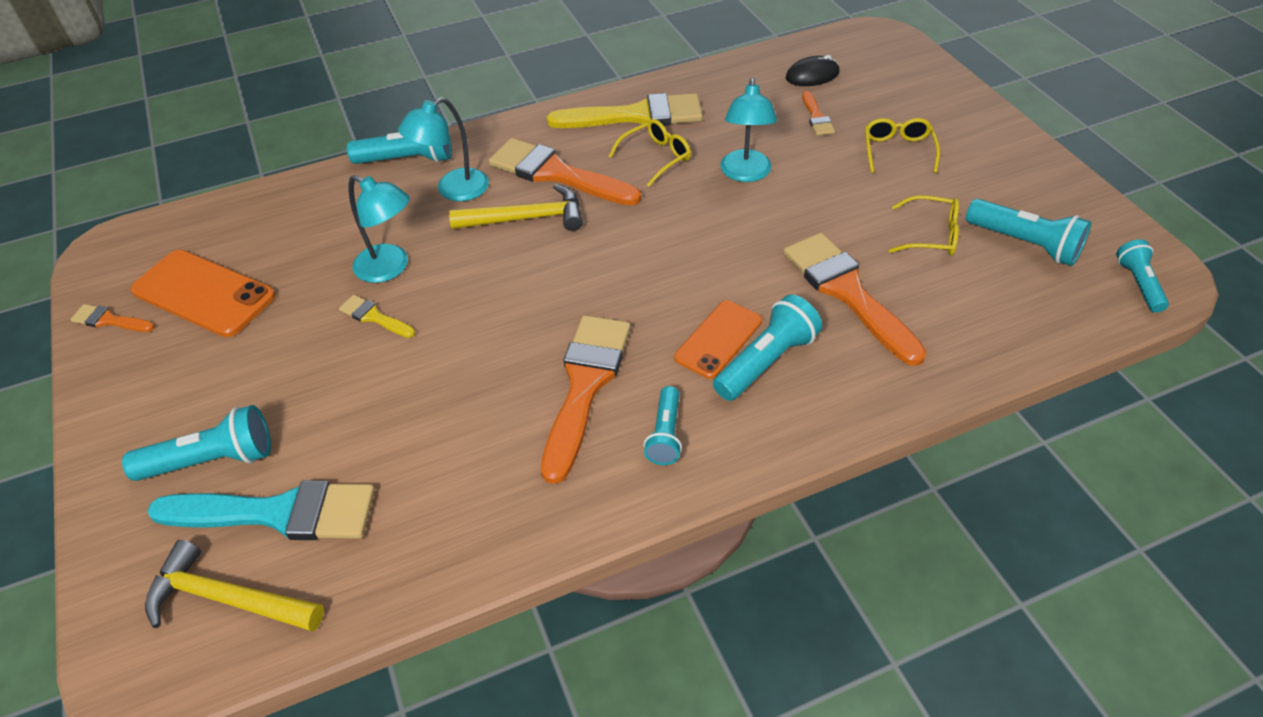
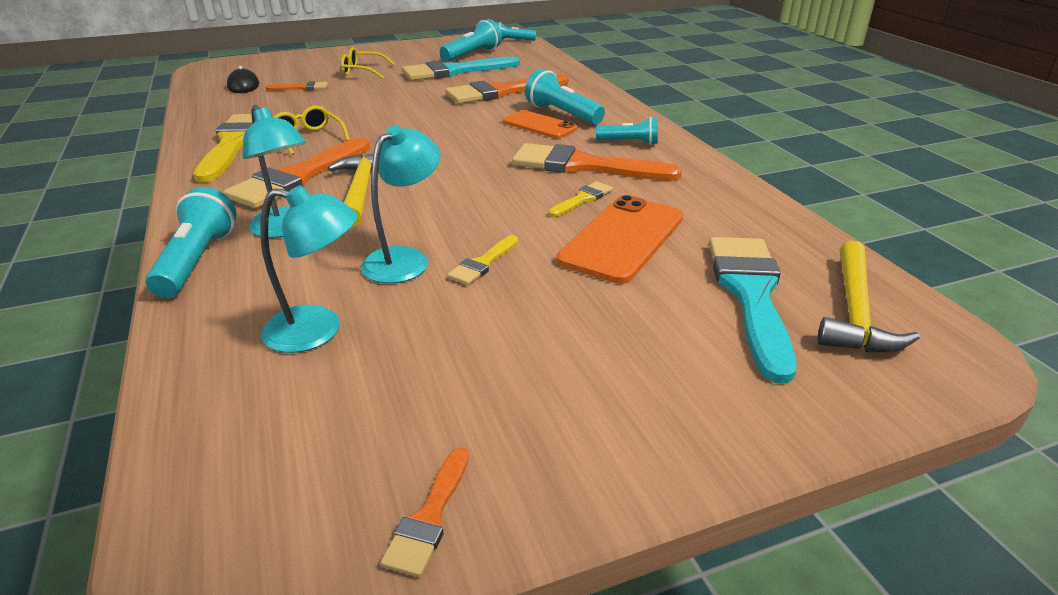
camera: 90 degrees left, 15 degrees down
(203, 293) = (397, 408): orange phone -> orange phone (622, 239)
(212, 460) = (697, 349): turquoise flashlight -> none
(495, 385) = (582, 199): none -> yellow brush
(745, 174) = (356, 110): turquoise lamp -> turquoise lamp (318, 331)
(930, 235) = (455, 71): yellow glasses -> turquoise brush

